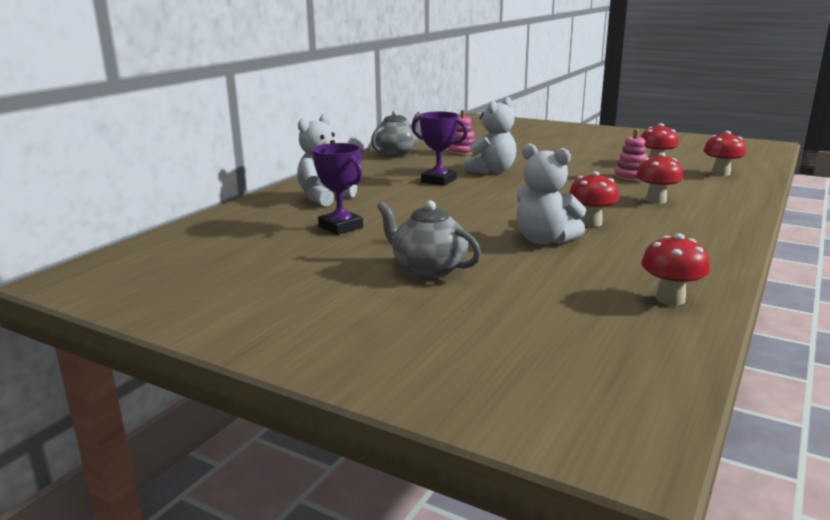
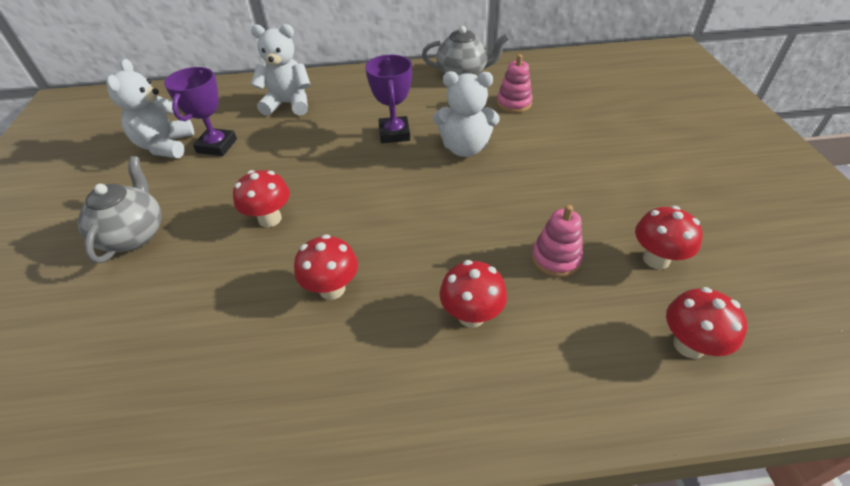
camera: 55 degrees right, 25 degrees up
(544, 240) = (250, 275): white teddy bear -> white teddy bear (165, 146)
(670, 299) = (106, 441): red mushroom -> red mushroom (270, 219)

